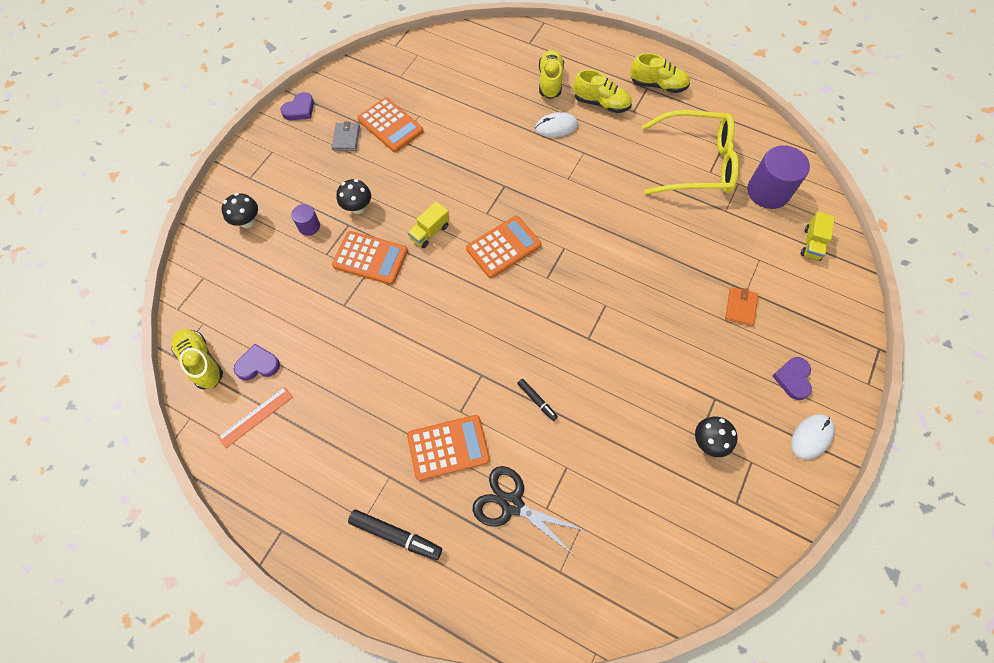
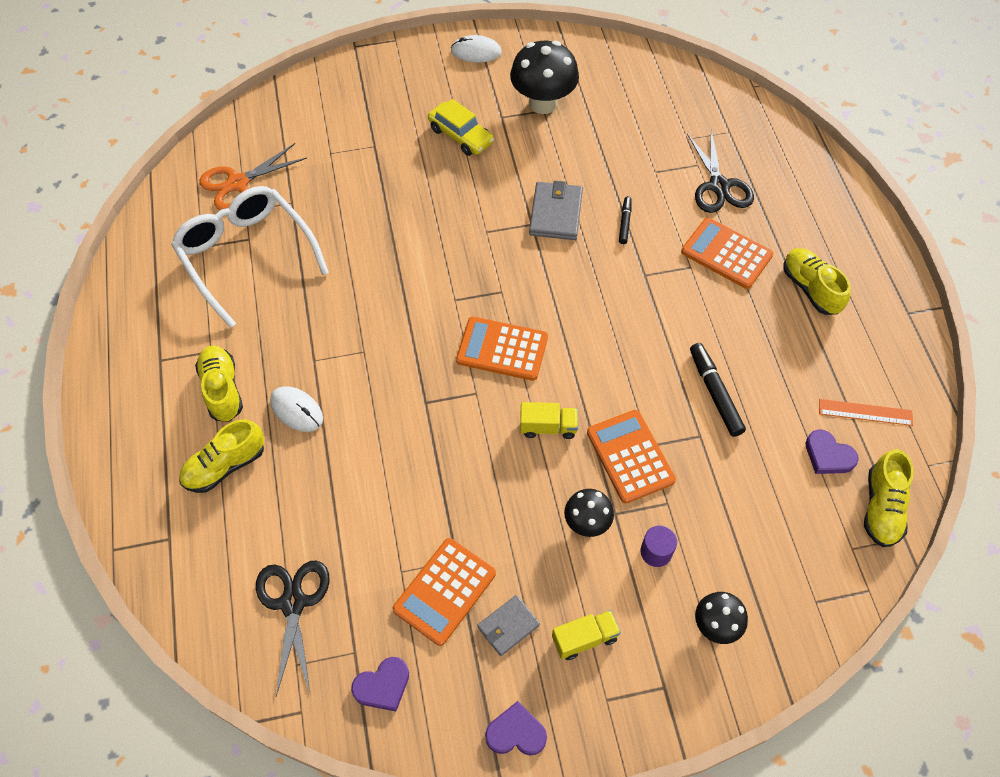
camera: 130 degrees left, 5 degrees down
(390, 125) = (444, 591): orange calculator -> orange calculator turned 150 degrees counterclockwise
(395, 535) = (822, 239): black marker -> black marker (715, 393)
(447, 68) = (293, 603): none -> black scissors
(585, 361) = (556, 213): none -> grey wallet
(657, 85) = (147, 352): yellow shoe -> yellow shoe (810, 288)
(695, 163) = (247, 256): yellow glasses -> white glasses
(708, 442) = (543, 103): black mushroom -> black mushroom, size x1.76
(715, 354) = (461, 135): none -> yellow car
(740, 307) = (396, 142): orange wallet -> none
(768, 192) = (238, 183): purple cylinder -> orange scissors
(793, 379) = (435, 81): purple heart -> purple heart (383, 686)
(812, 244) = (278, 127): yellow truck -> yellow truck (584, 638)

